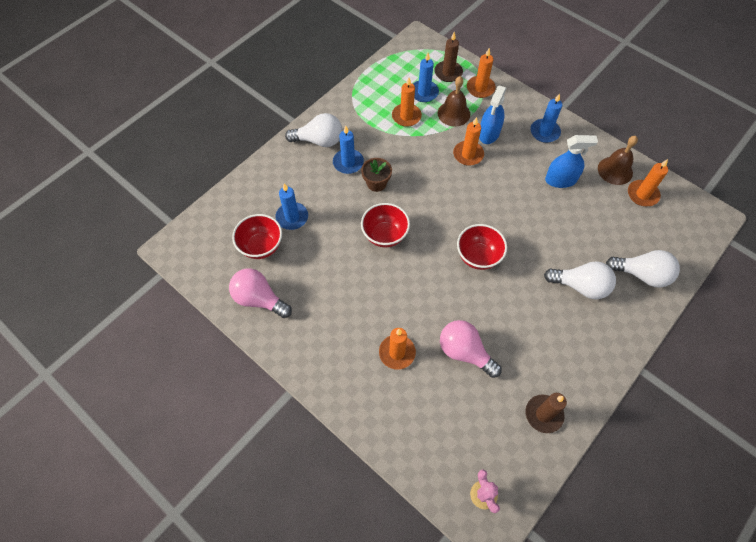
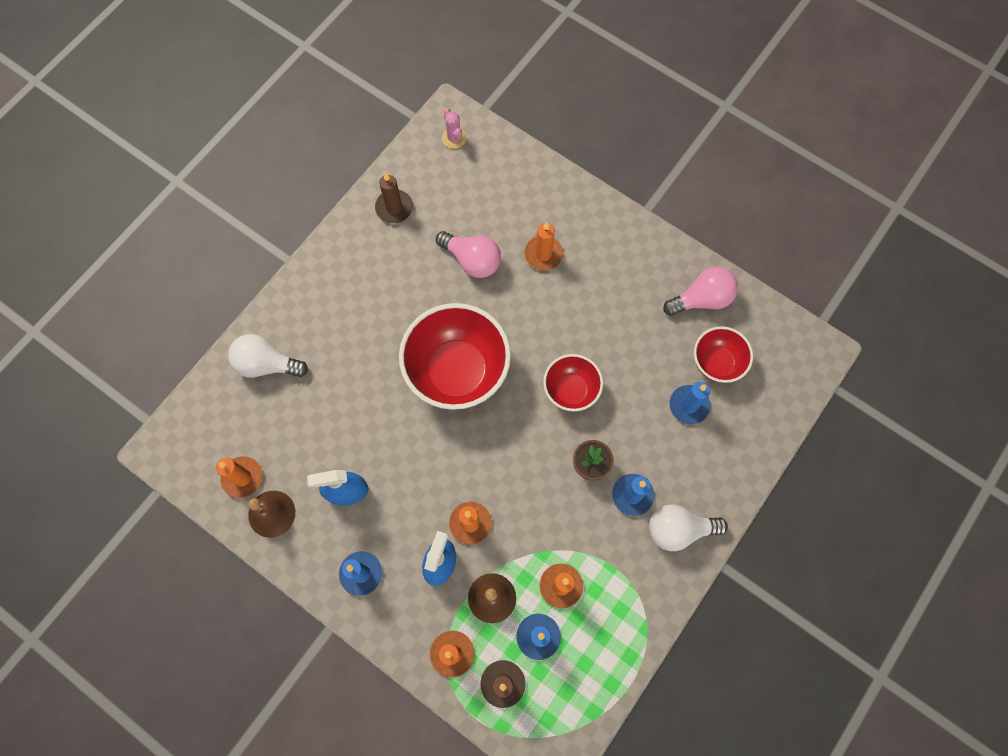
camera: 175 degrees right, 10 degrees up
(259, 299) = (702, 299): pink light bulb -> pink light bulb turned 45 degrees counterclockwise
(478, 257) = (457, 371): red bowl -> red bowl, size x1.83
(580, 286) = (340, 344): white light bulb -> none

